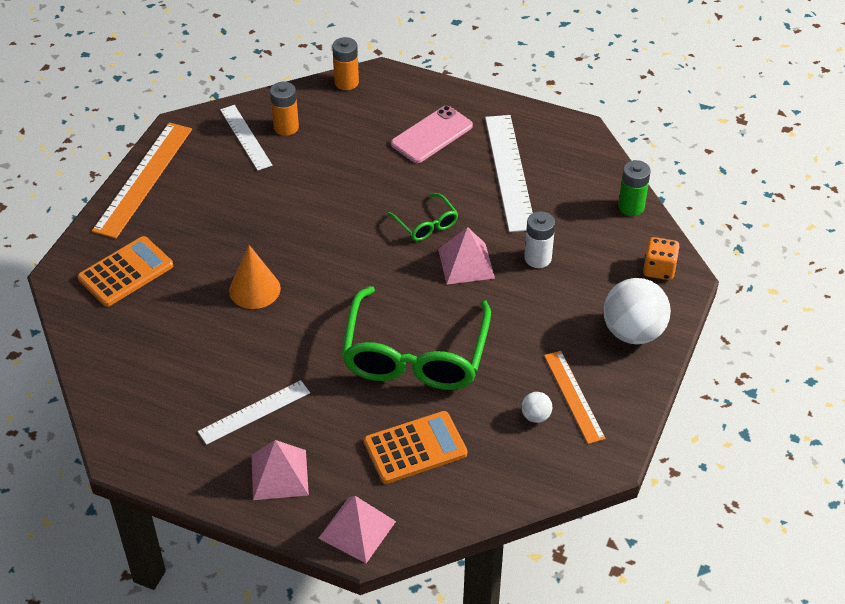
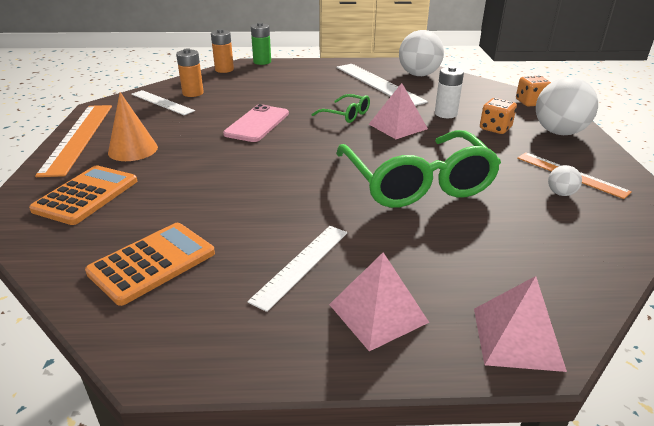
camera: 25 degrees left, 15 degrees down
(254, 289) = (231, 177): orange cone -> orange cone (133, 150)
(415, 448) = (491, 245): orange calculator -> orange calculator (152, 263)
(432, 135) = (307, 79): pink phone -> pink phone (257, 124)
(568, 302) = (495, 128): none -> orange dice
(576, 166) = (419, 75): none -> white ball
(631, 207) = (474, 83): green battery -> green battery (262, 62)

